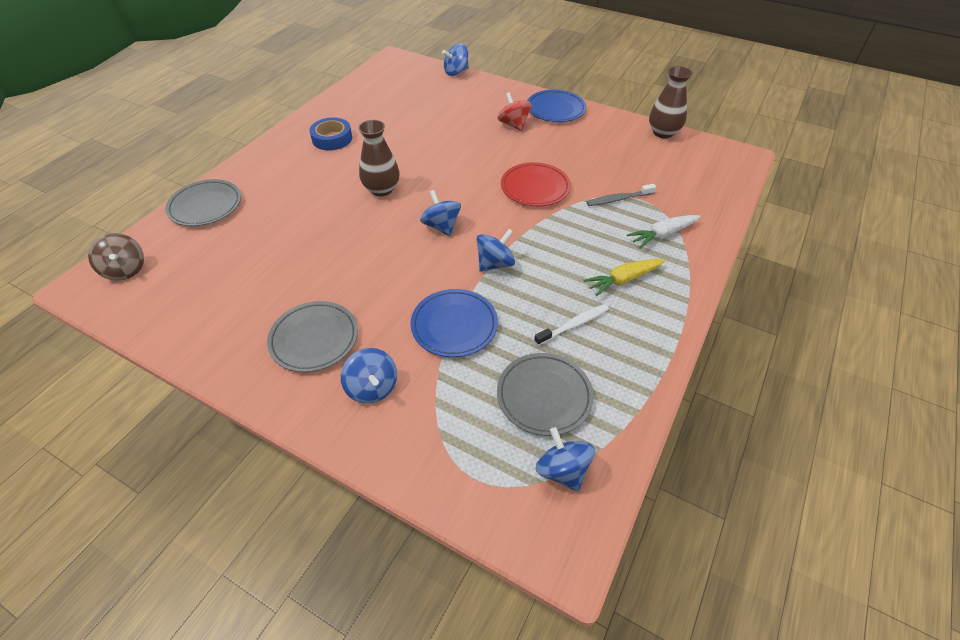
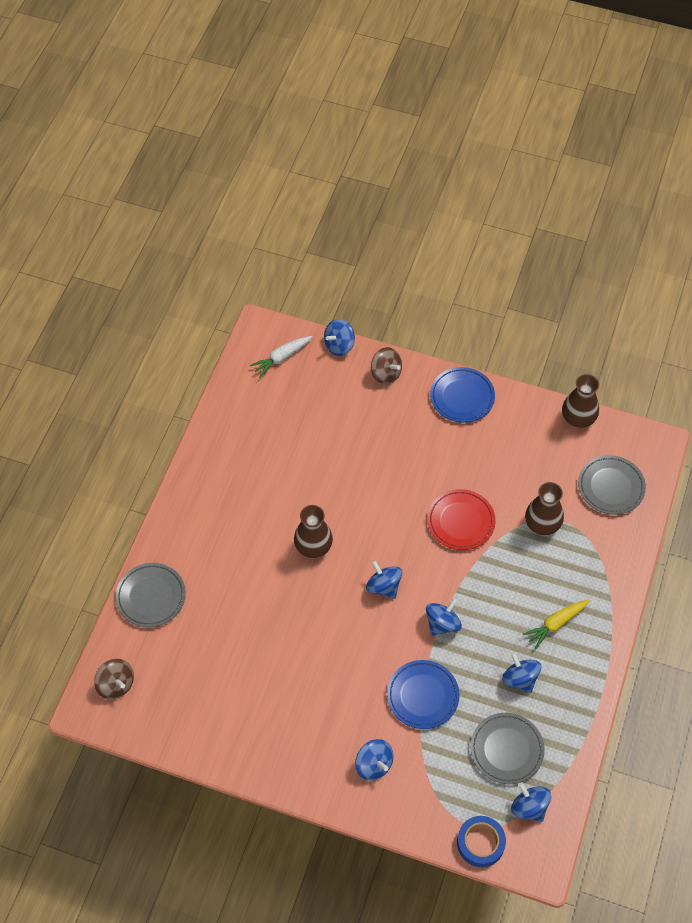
camera: 10 degrees left, 10 degrees up
(314, 339) = (312, 728): grey plate -> grey plate (611, 487)
(332, 138) = (238, 481): blue tape -> blue tape (480, 843)
(491, 90) = (386, 374): none -> brown spinning top
(513, 125) = (422, 429): red spinning top -> none
(573, 325) = (520, 679): white toothbrush -> blue spinning top
(618, 199) = (542, 525): grey toothbrush -> brown vase
(662, 235) = (585, 565): white carrot -> white carrot (281, 358)

